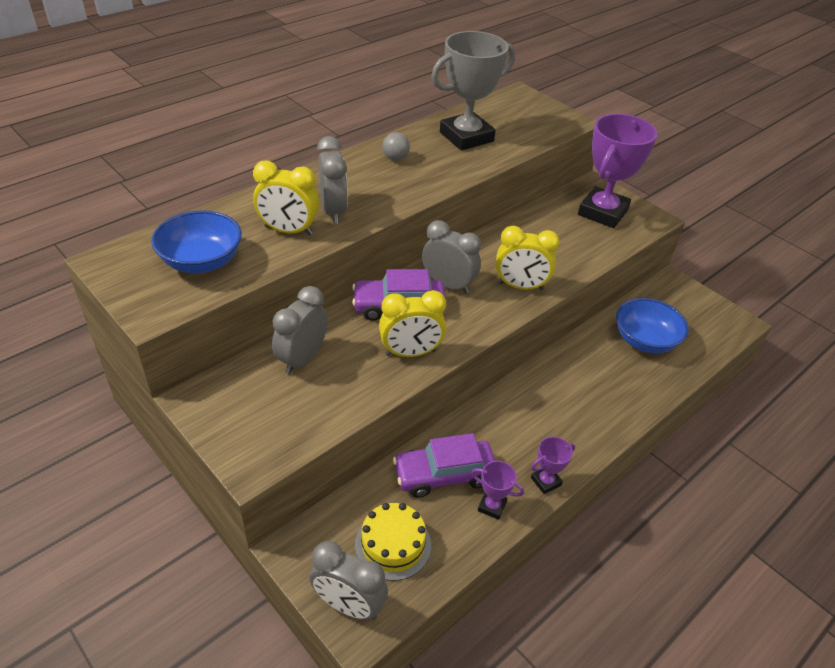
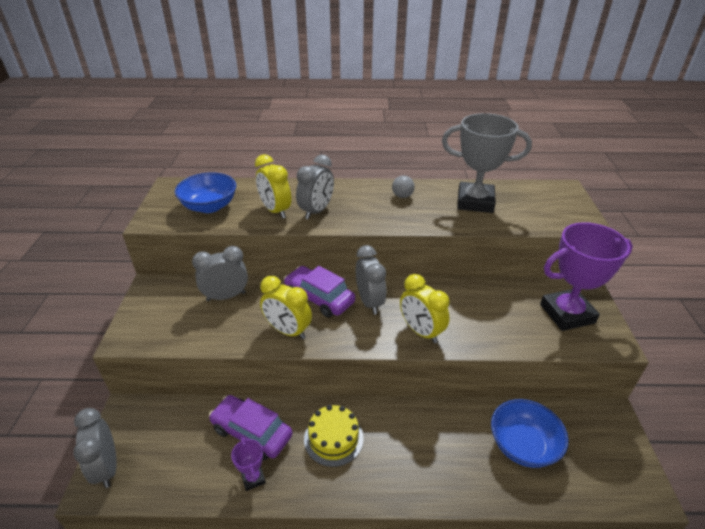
camera: 45 degrees right, 5 degrees down
(393, 544) = (171, 452): yellow cake -> yellow cake (333, 438)
(546, 481) = (308, 491): purple trophy -> none

